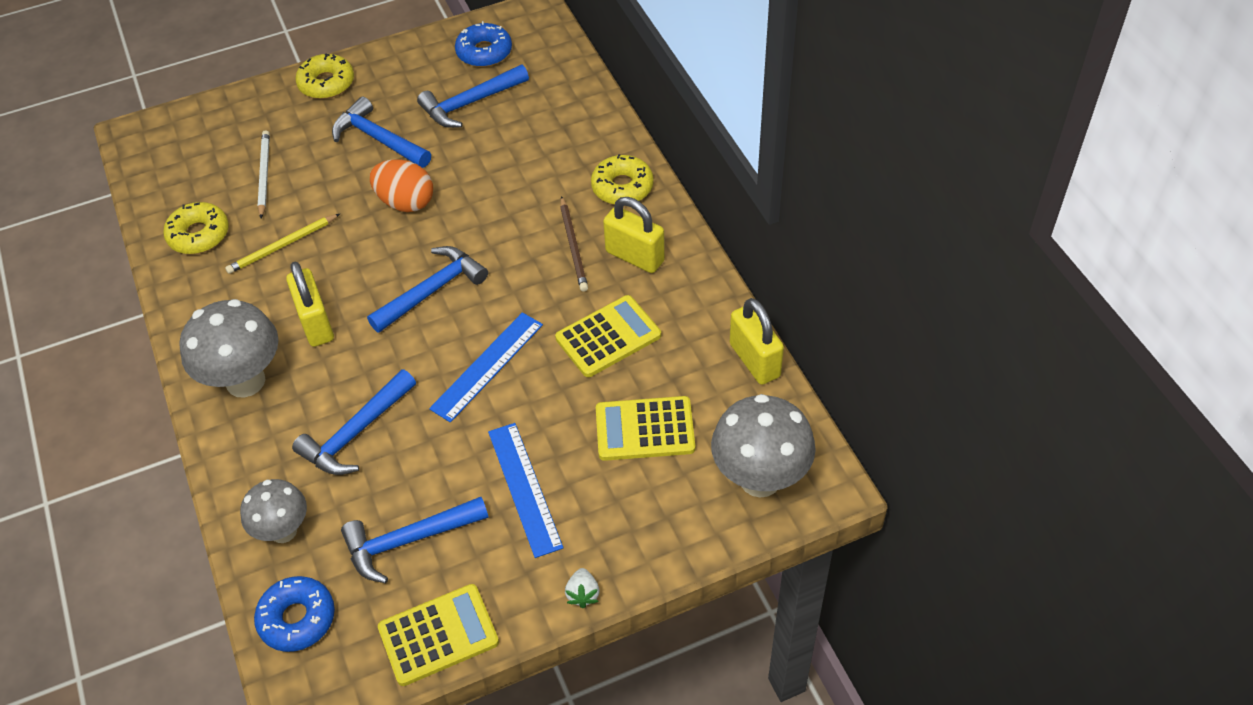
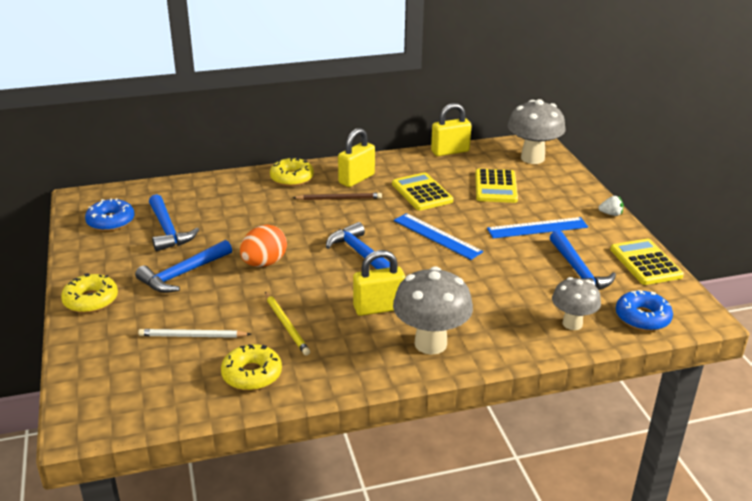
camera: 85 degrees left, 20 degrees down
(356, 433) = (488, 291): blue hammer -> none

